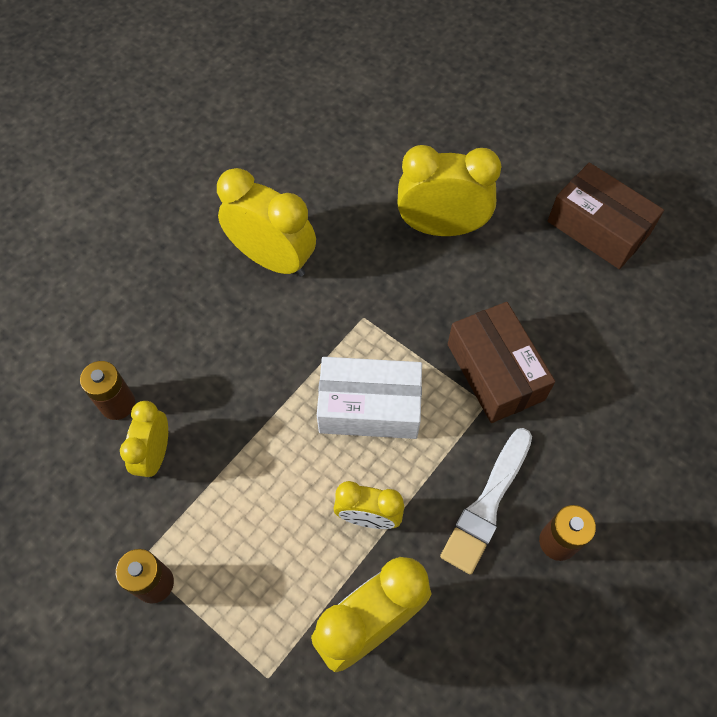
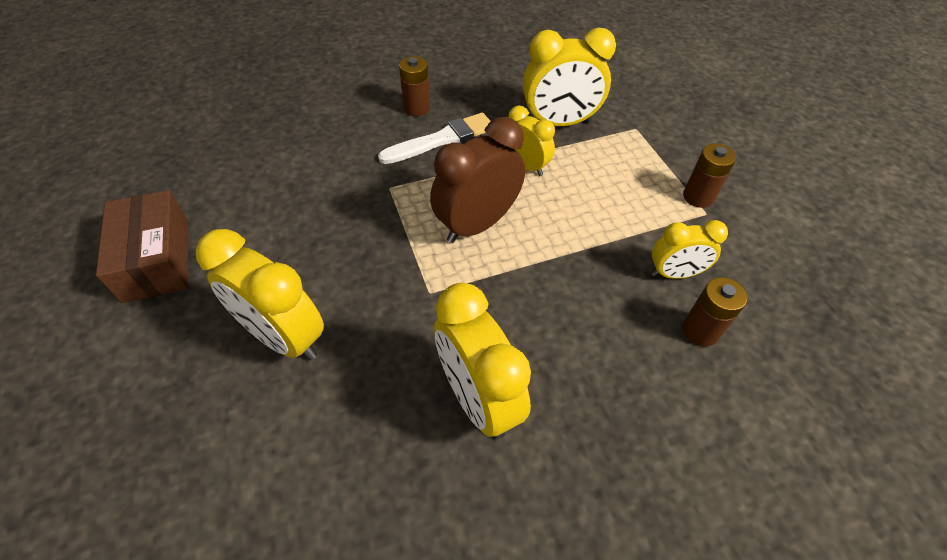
camera: 150 degrees left, 10 degrees down
(155, 454) = (674, 273): yellow clock -> yellow clock turned 45 degrees clockwise
(369, 407) = (477, 224): white box -> brown clock
(495, 372) = (362, 201): brown box -> none

